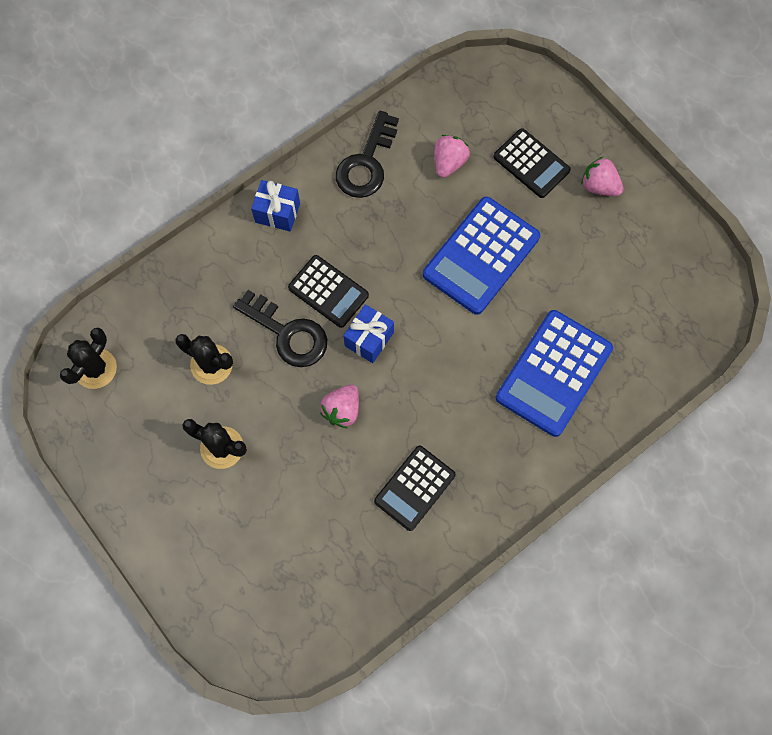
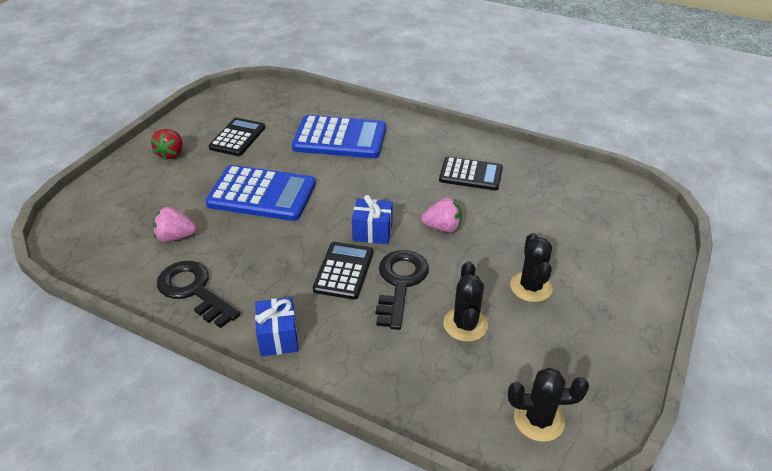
camera: 115 degrees left, 30 degrees down
(366, 163) = (194, 291): black key -> black key turned 135 degrees counterclockwise
(531, 164) = (161, 191): black calculator -> black calculator (237, 138)
(599, 186) = (171, 154): pink strawberry -> red strawberry

